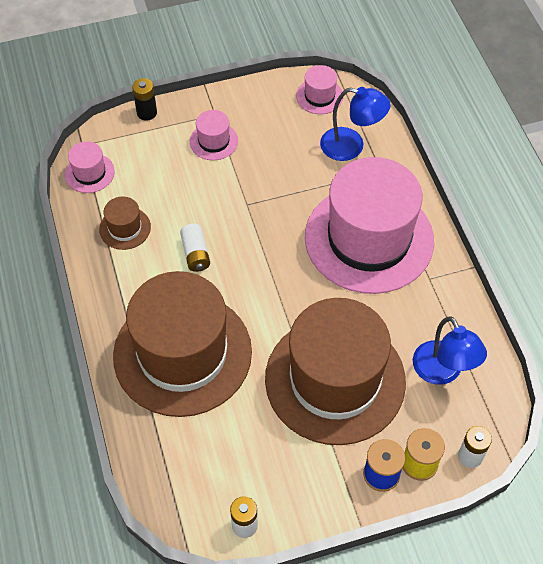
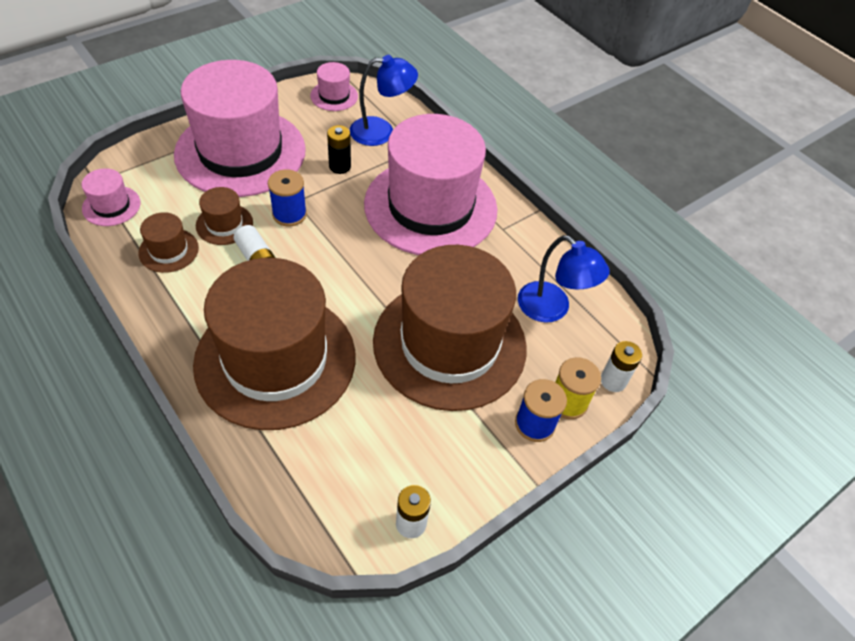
camera: 25 degrees left, 5 degrees down
(147, 113) = (159, 139): black battery -> black battery (340, 166)
(178, 213) = (224, 224): none -> brown hat
(213, 141) = (240, 152): pink hat -> pink hat, size x2.49
(237, 216) = (289, 214): none -> blue spool

